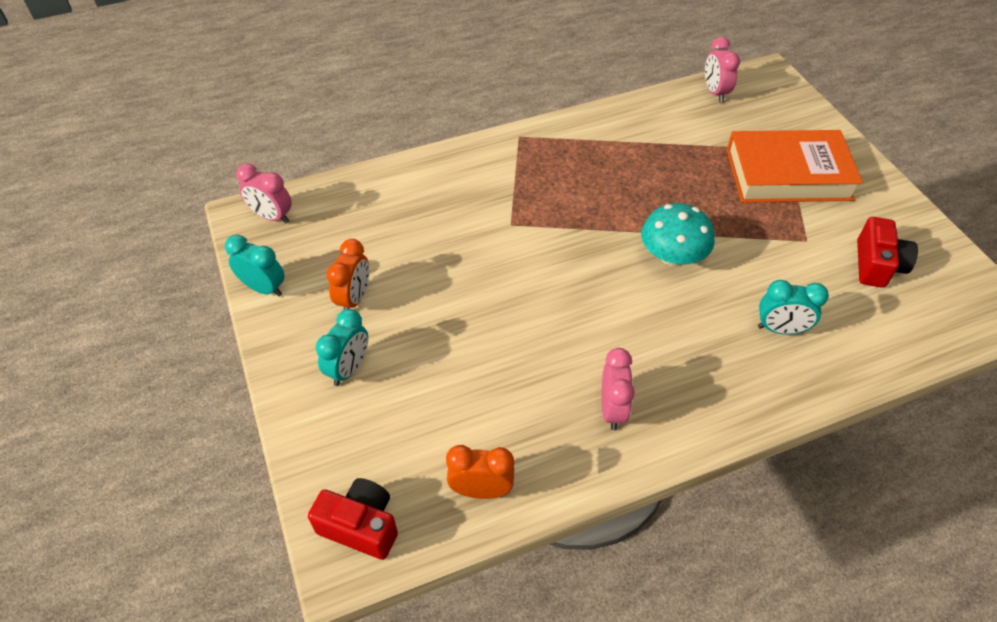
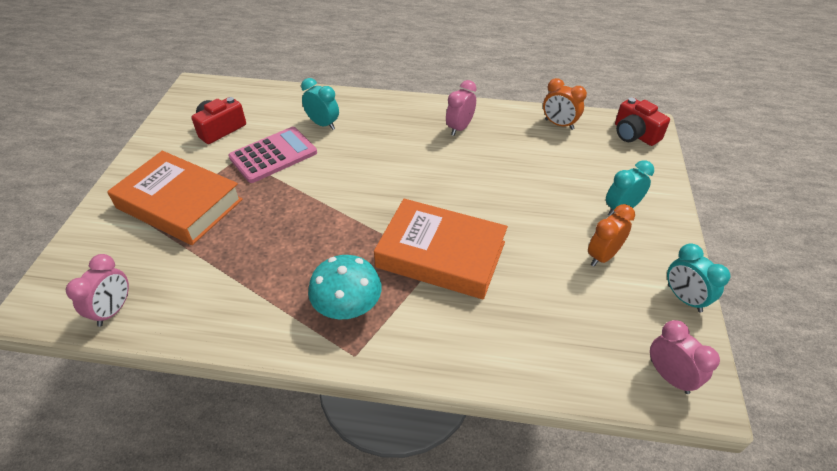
camera: 150 degrees left, 5 degrees down
(511, 232) = (441, 254): none -> orange book
(672, 256) = (337, 186): turquoise mushroom -> turquoise mushroom (347, 306)
(777, 260) = (273, 155): none -> pink calculator

